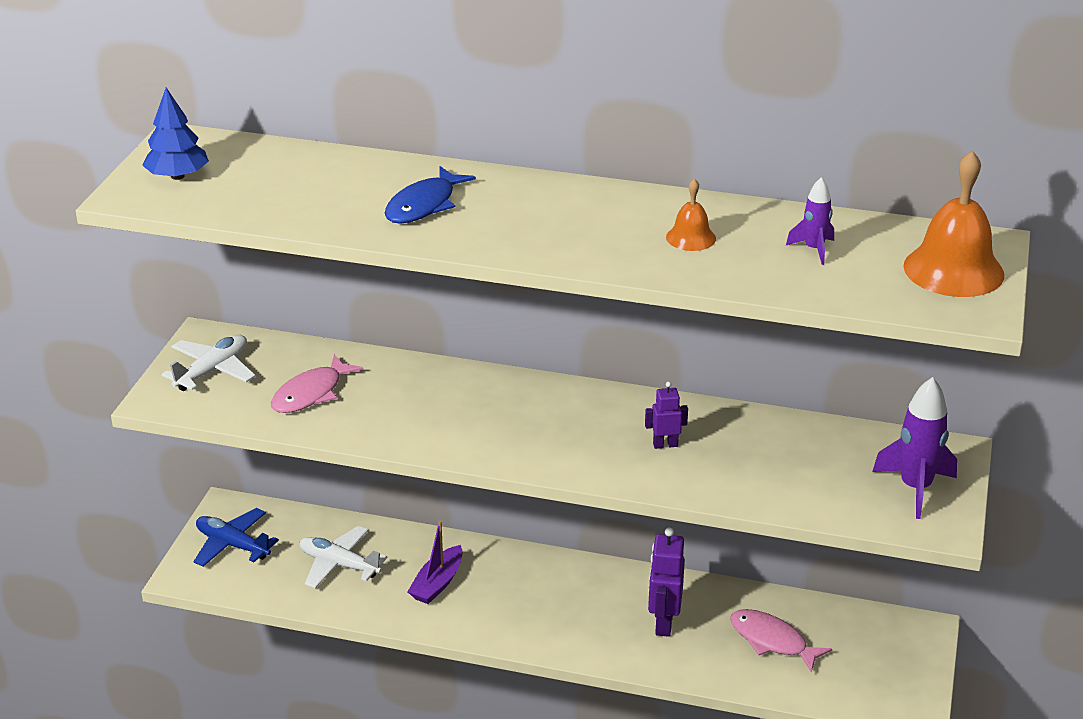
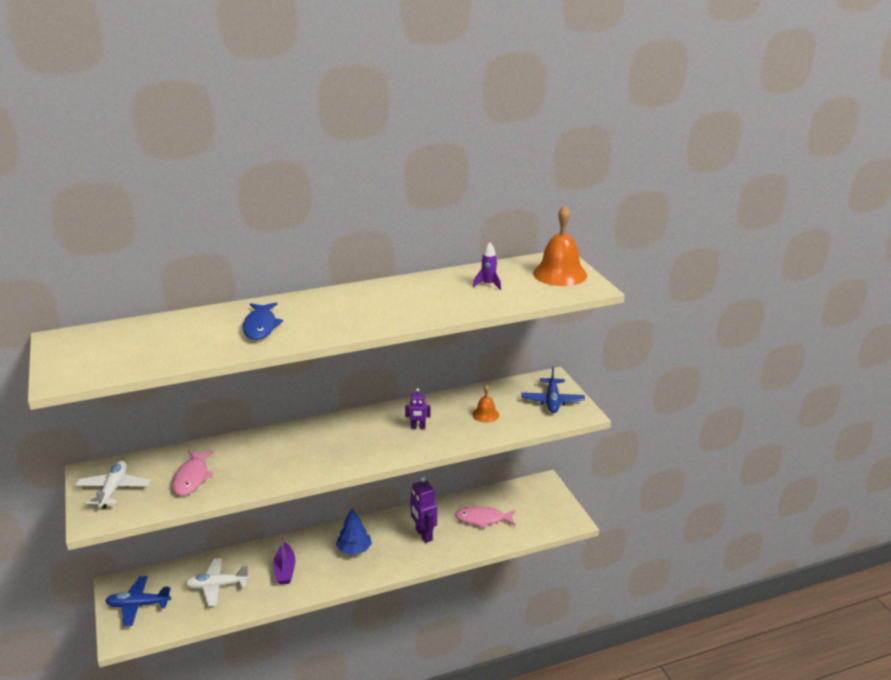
camera: 35 degrees left, 5 degrees down
(177, 176) = (81, 359): blue tree -> blue tree (354, 549)
(665, 445) = (418, 427): purple robot -> purple robot turned 135 degrees counterclockwise
(691, 238) = (424, 298): orange bell -> orange bell (485, 414)
(915, 488) = (552, 401): purple rocket -> blue plane

